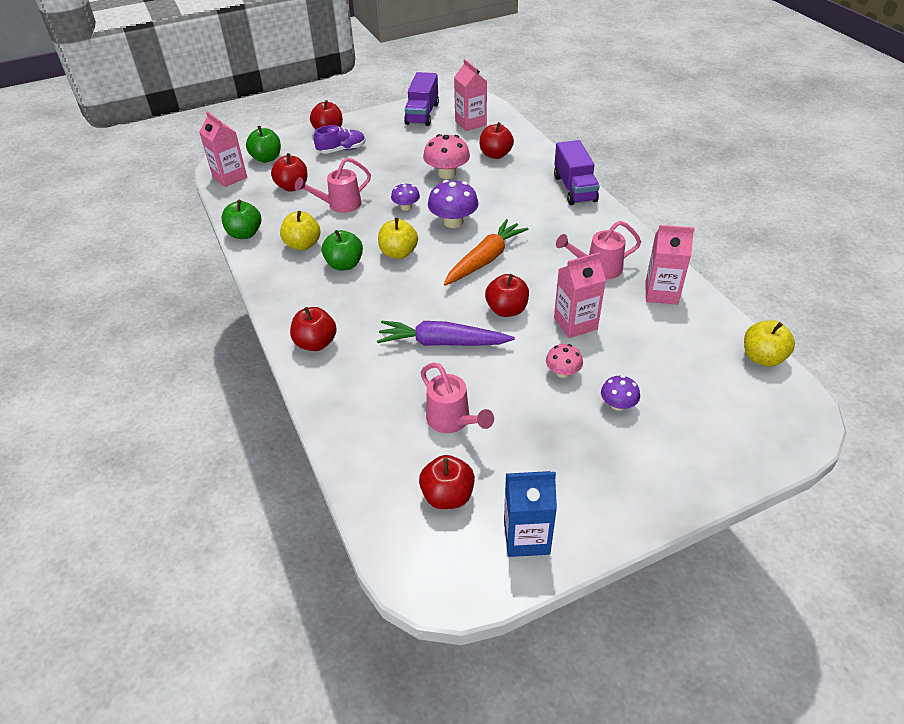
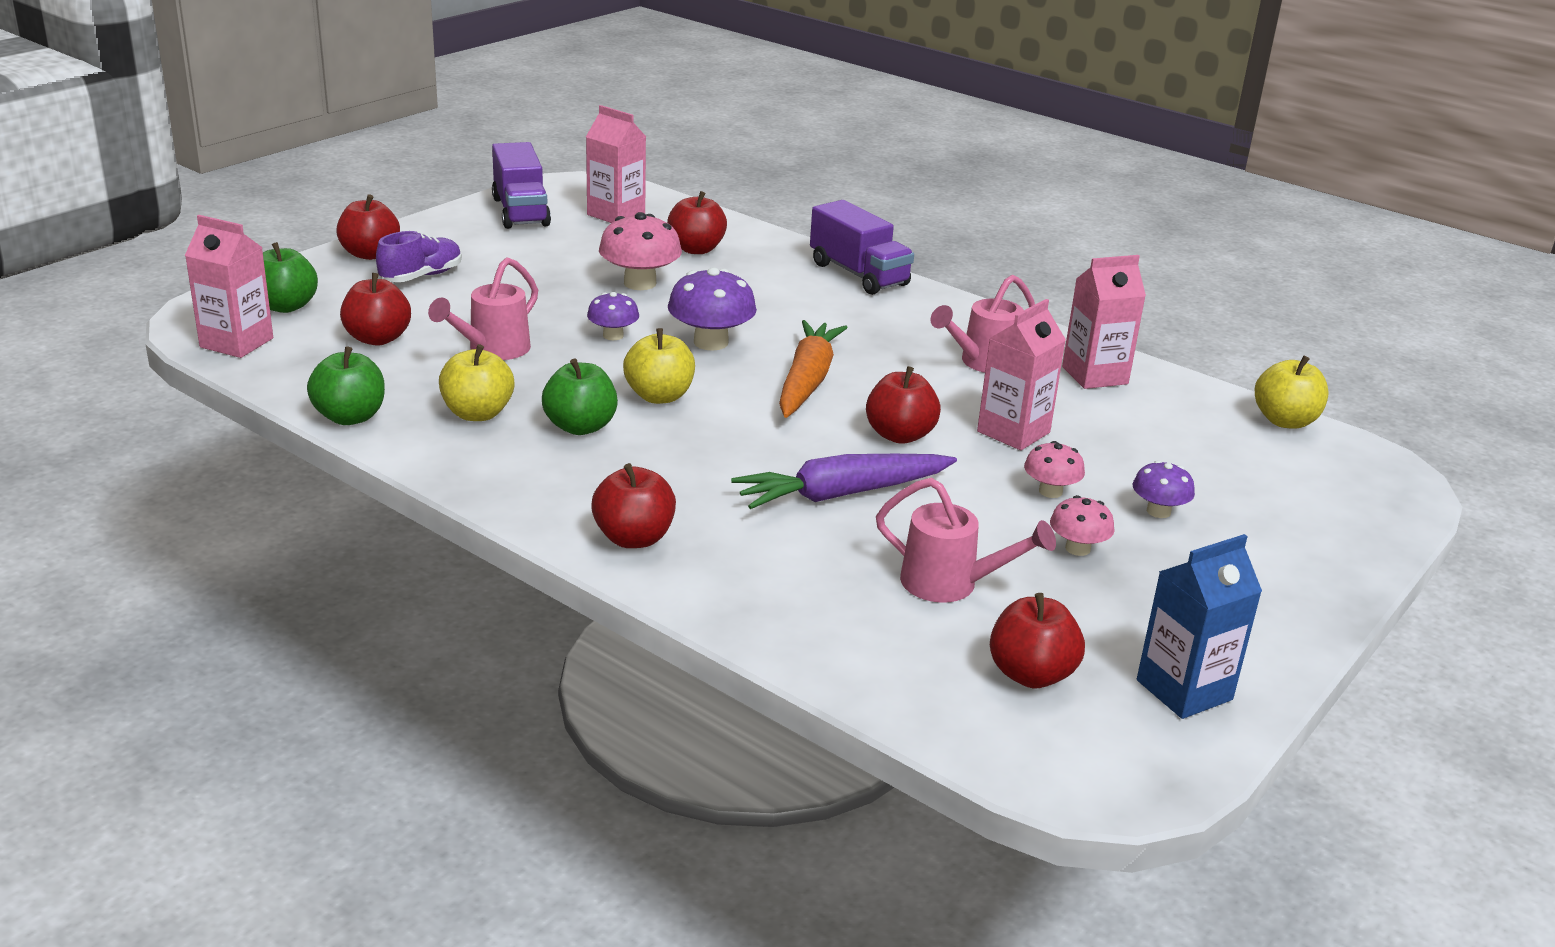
camera: 30 degrees left, 15 degrees down
(545, 417) = (1077, 548): none -> pink mushroom

